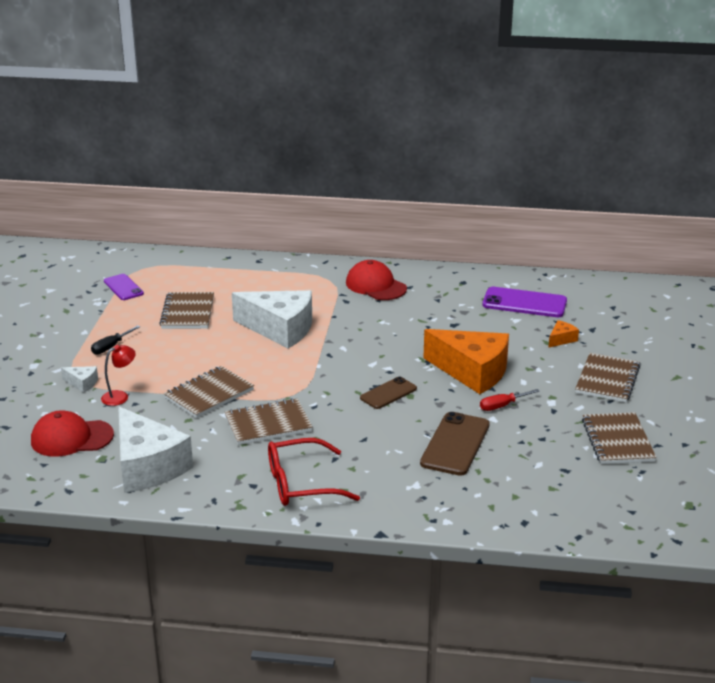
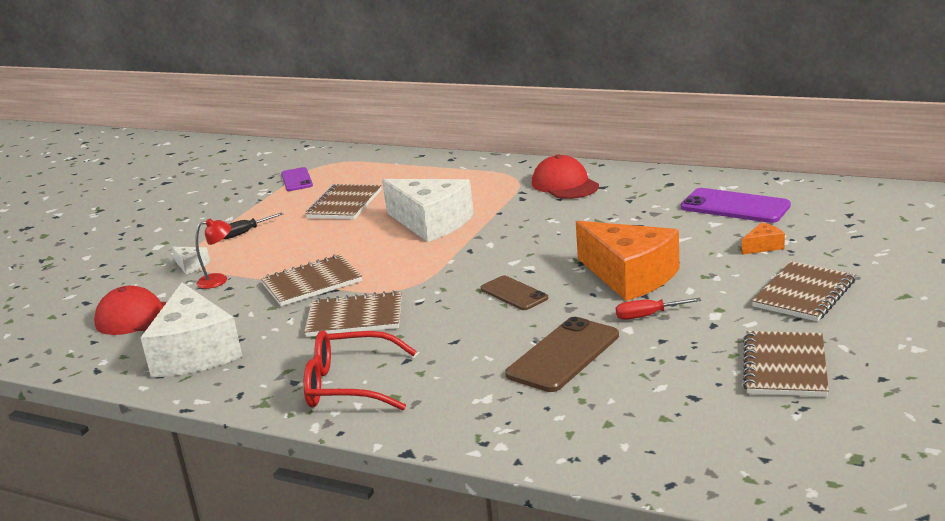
camera: 20 degrees right, 5 degrees down
(388, 393) = (514, 293): brown phone -> brown phone turned 75 degrees clockwise

